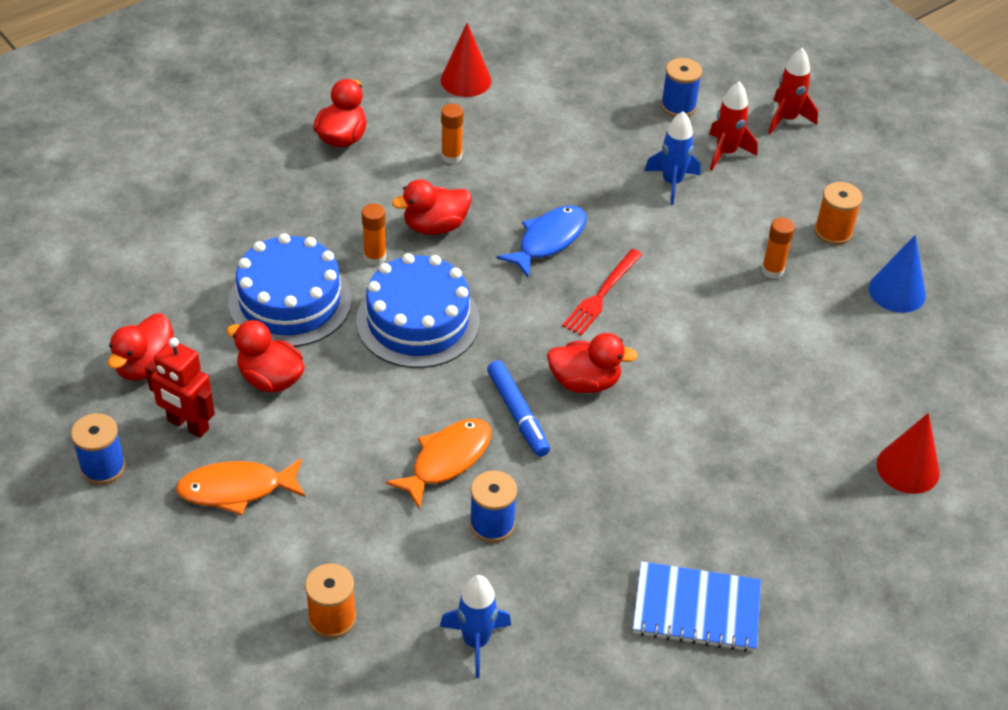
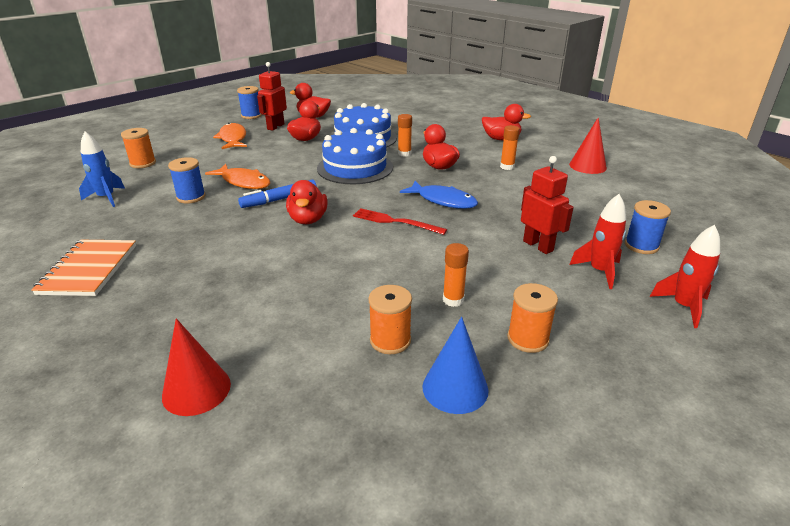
camera: 85 degrees right, 15 degrees down
(672, 183) = (538, 246): blue rocket -> red robot
(696, 609) = (89, 269): blue notebook -> orange notebook
(836, 326) = (390, 340): none -> orange spool

